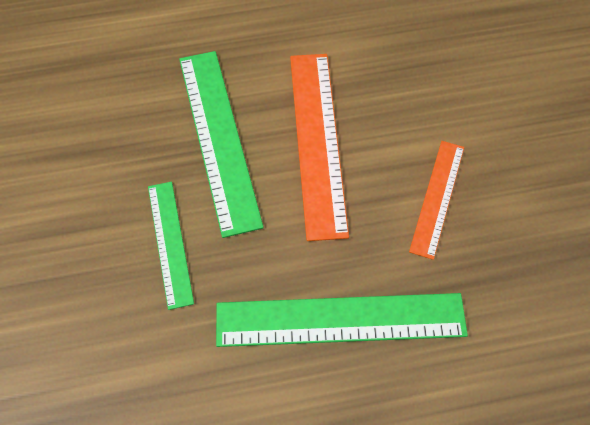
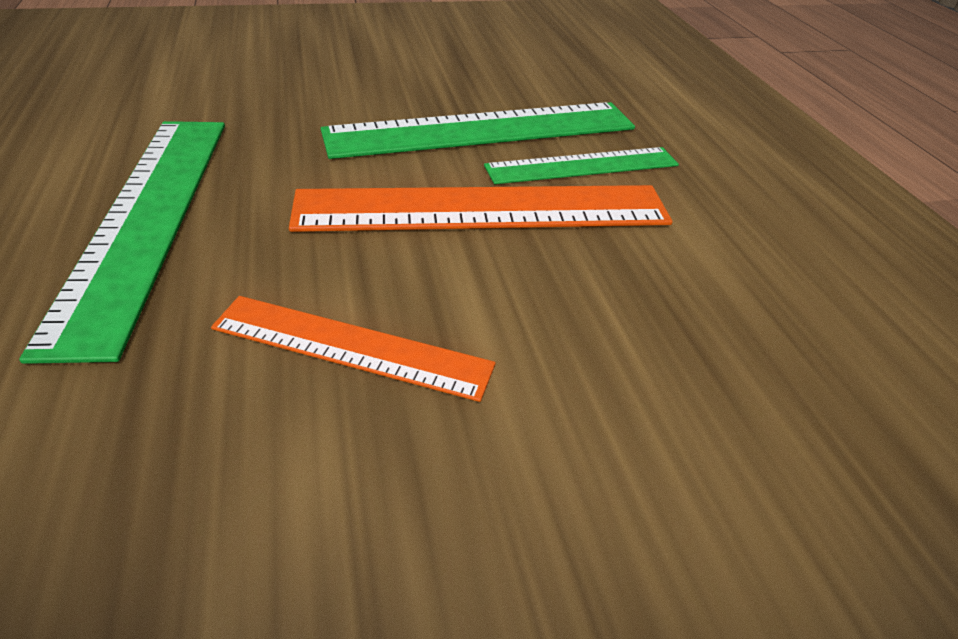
camera: 85 degrees right, 20 degrees down
(170, 243) = (323, 99): green ruler -> green ruler (582, 166)

